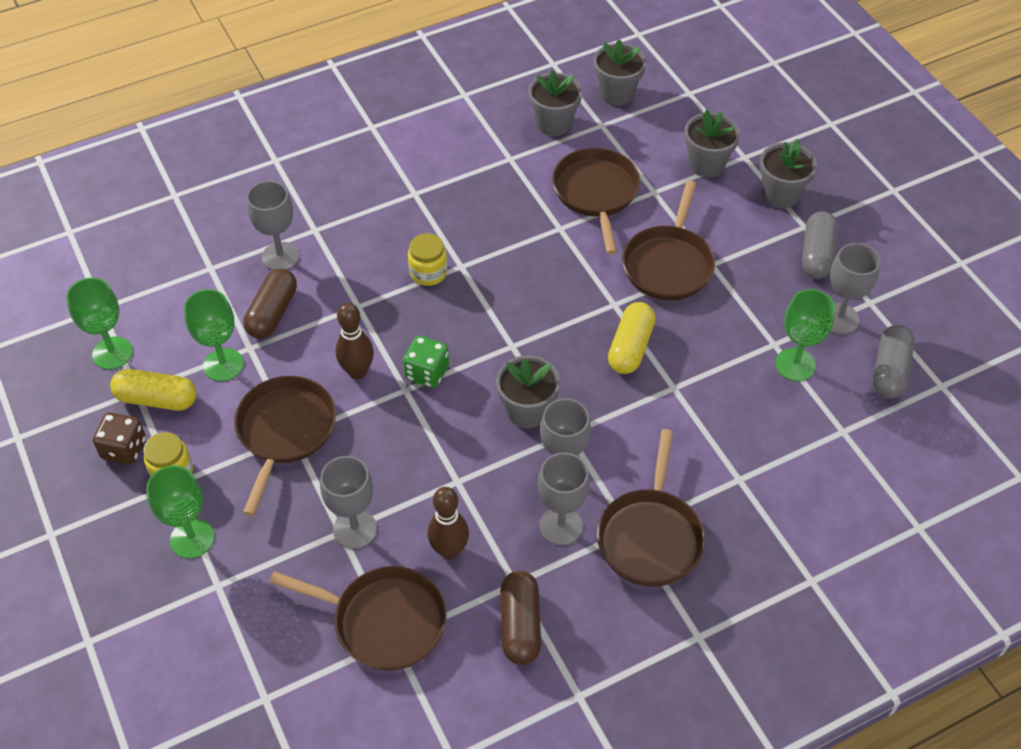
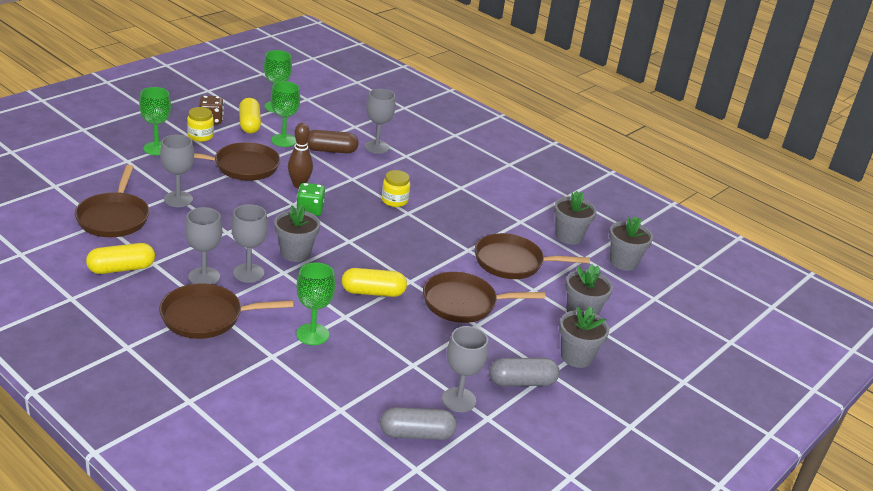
camera: 65 degrees right, 20 degrees down
(449, 550) = (172, 235): brown bowling pin -> none
(520, 625) = (121, 268): brown capsule -> yellow capsule
(596, 193) = (513, 262): brown pan -> brown pan turned 150 degrees counterclockwise
(795, 364) = (397, 377): green goblet -> green goblet (312, 334)

